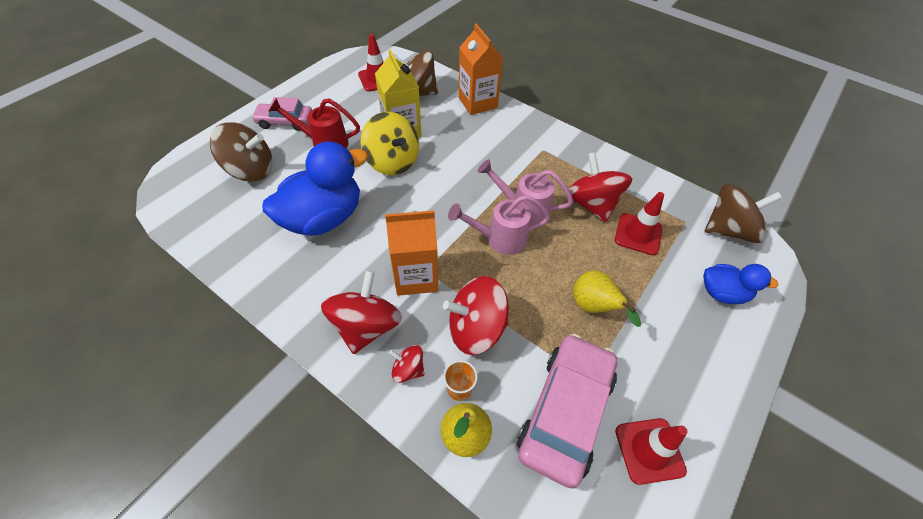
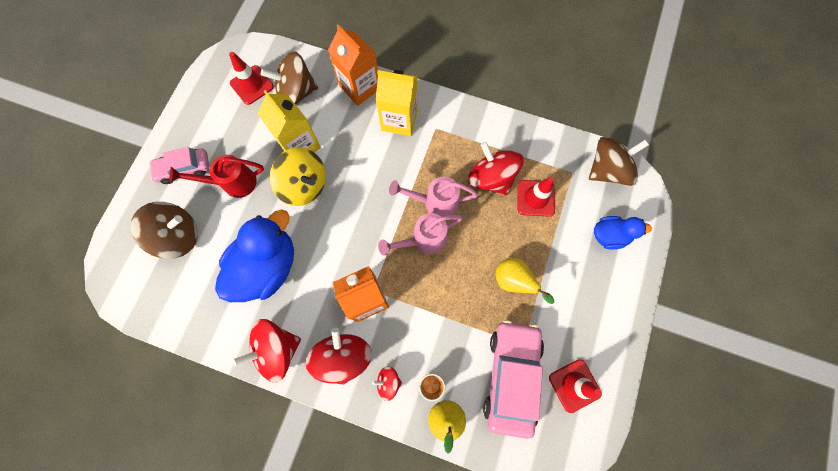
camera: 15 degrees left, 20 degrees up
(476, 328) = (428, 330): red spinning top -> red spinning top (277, 349)
(507, 135) = (399, 120): none -> yellow carton

